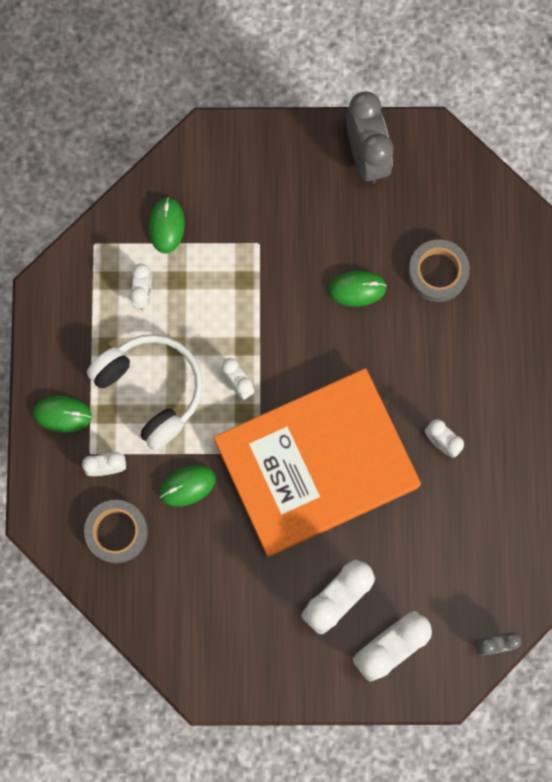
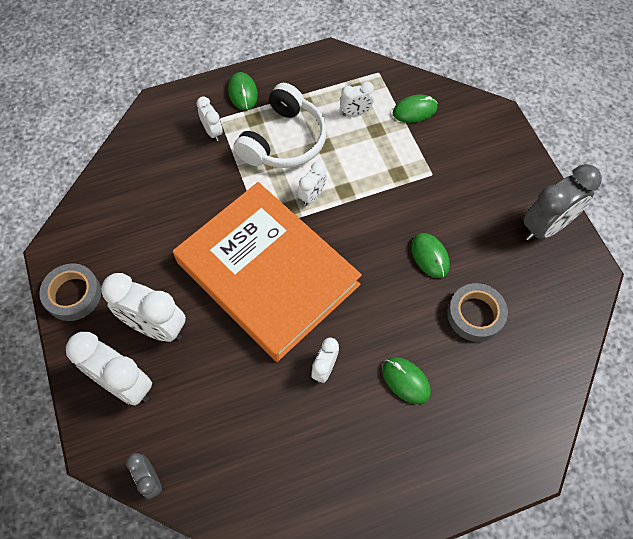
camera: 70 degrees right, 15 degrees down
(117, 532) = (164, 153): grey tape -> grey tape (73, 295)
(187, 485) = (217, 187): green mouse -> green mouse (406, 381)

